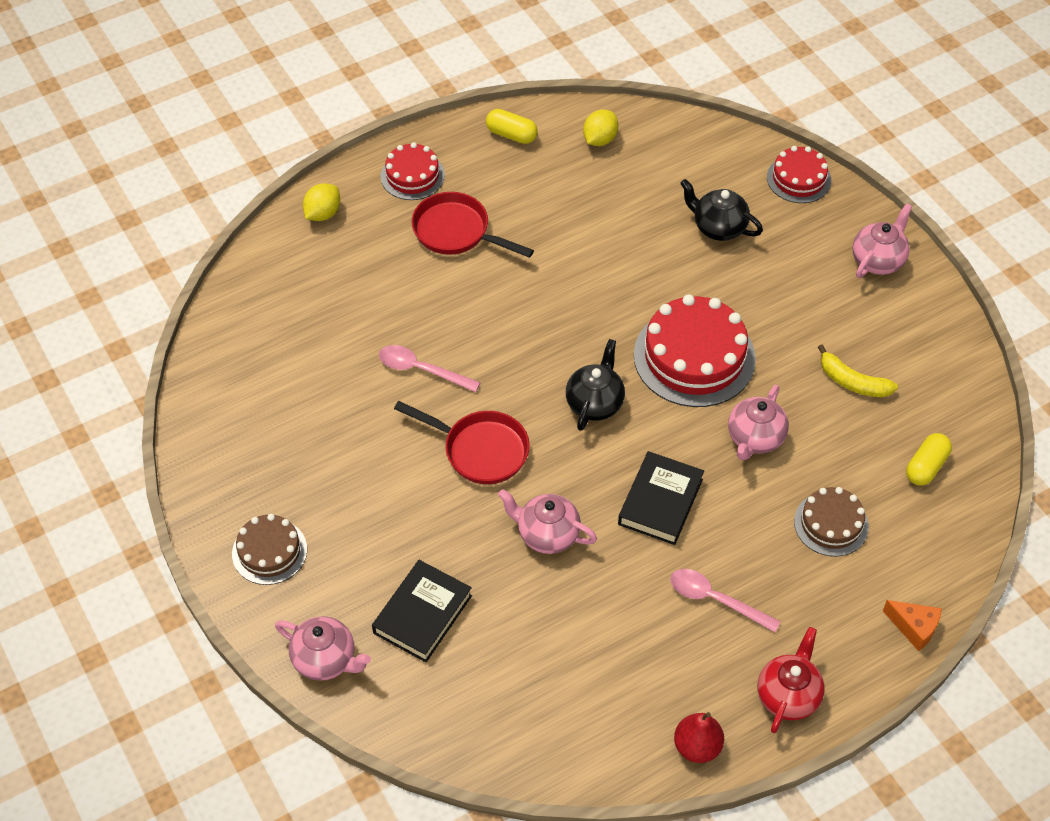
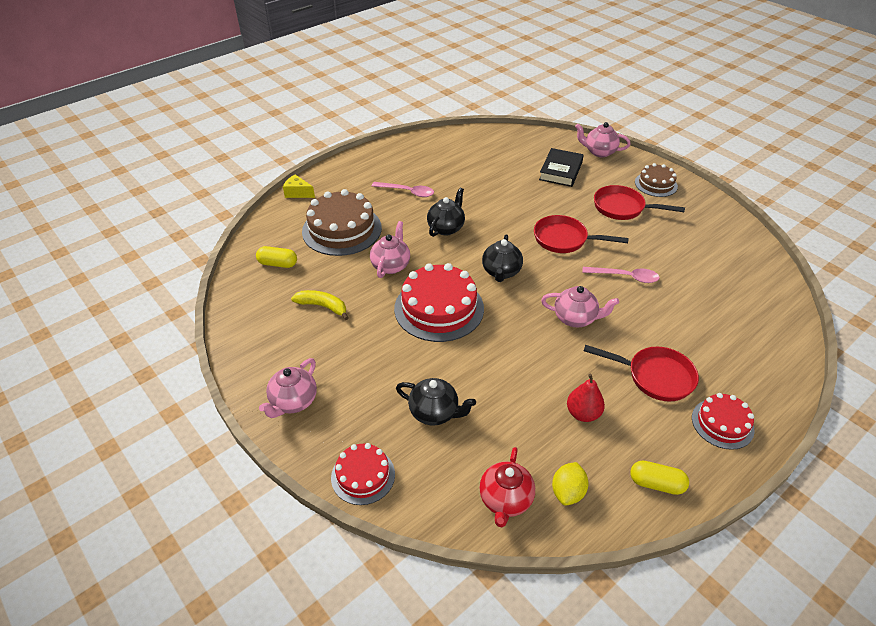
camera: 170 degrees right, 10 degrees down
(323, 213) = (772, 377): yellow lemon -> none
(357, 503) = (622, 208): none -> red pan
(547, 534) = (508, 207): pink teapot -> pink teapot (575, 318)
(660, 502) = (446, 228): black book -> black teapot
(697, 747) = (410, 144): red pear -> red pear (583, 413)
(788, 696) = (366, 163): red teapot -> red teapot (505, 500)
(831, 524) = (342, 229): brown cake -> brown cake, size x1.75
(914, 628) = (298, 193): orange cheese -> yellow cheese
(926, 466) = (278, 264): yellow capsule -> yellow capsule turned 75 degrees clockwise

